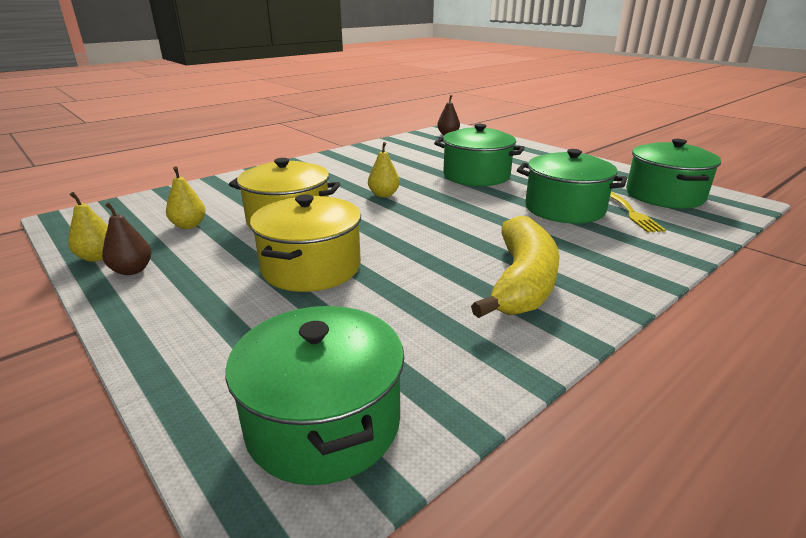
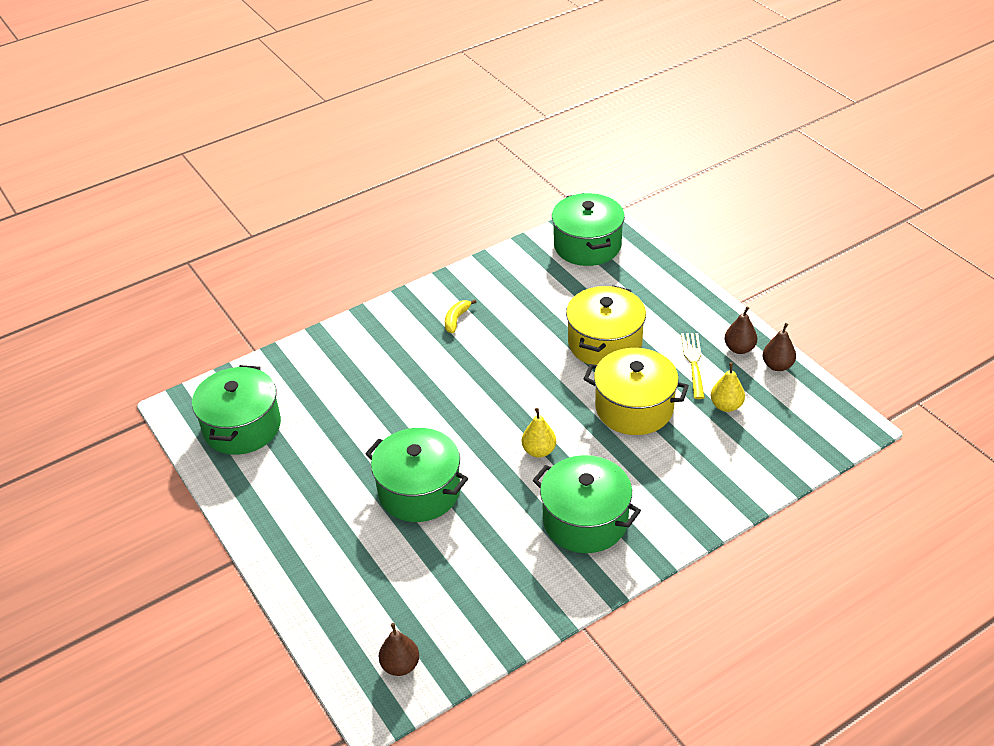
camera: 170 degrees left, 15 degrees up
(98, 257) = (777, 365): yellow pear -> brown pear
(522, 282) = (456, 319): yellow banana -> yellow banana, size x0.40
(564, 209) = (364, 409): green pot -> green pot (585, 520)
(632, 213) = (306, 396): yellow fork -> yellow fork (693, 362)

